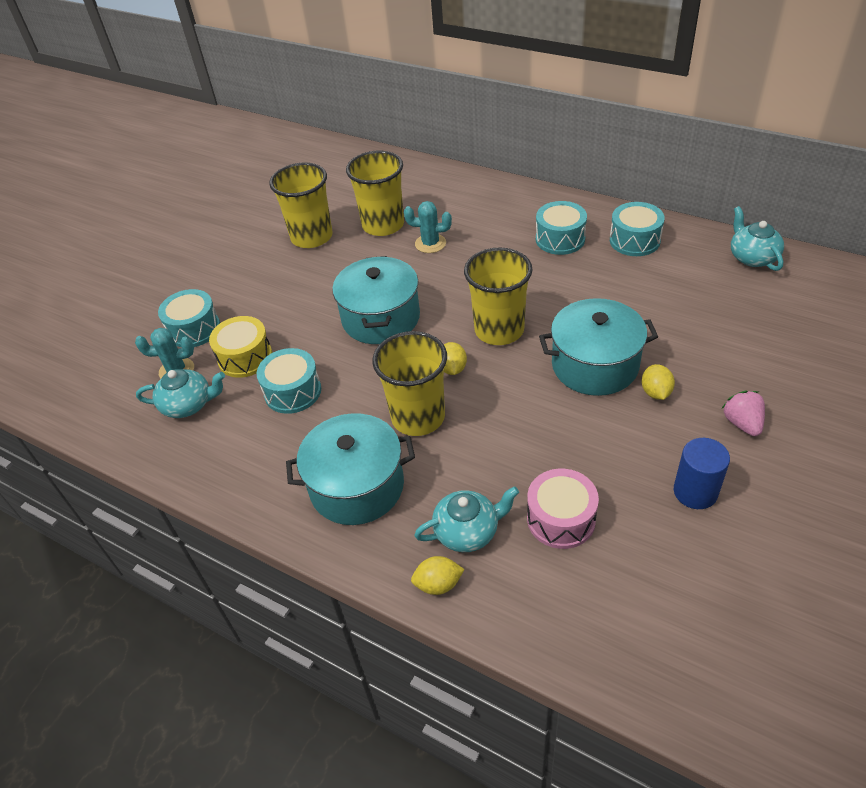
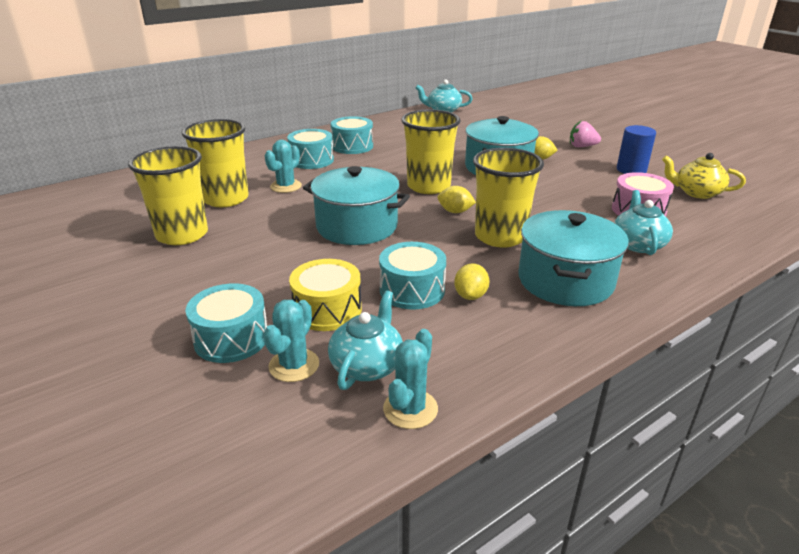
camera: 70 degrees left, 15 degrees down
(151, 443) = (410, 409): none -> turquoise cactus
(438, 584) = (689, 267): yellow lemon -> yellow lemon (470, 295)
(634, 240) = (386, 129): turquoise drum -> turquoise drum (311, 160)
(667, 575) = (696, 193): none -> yellow teapot

